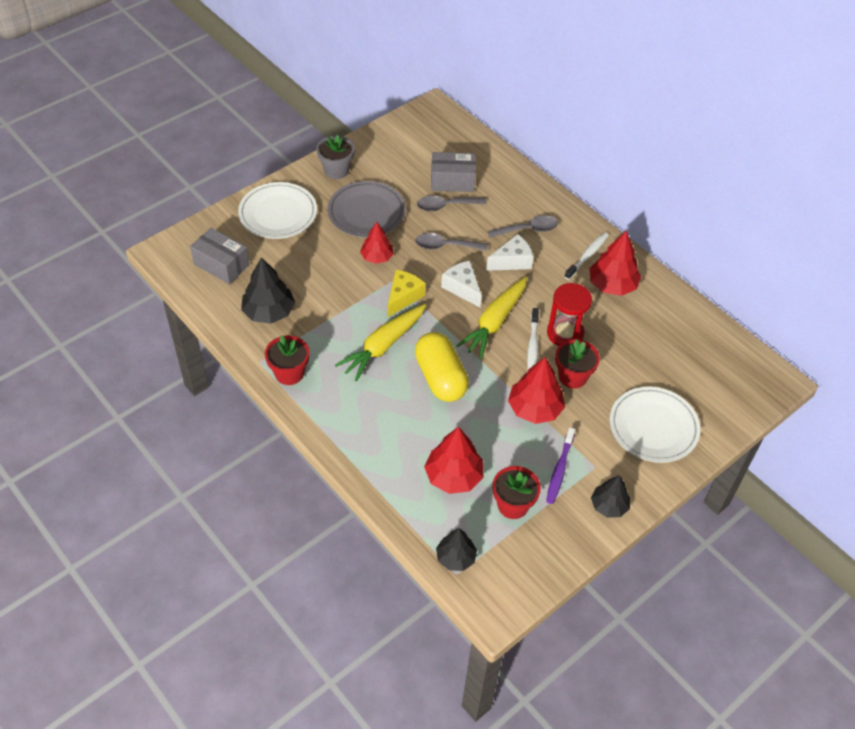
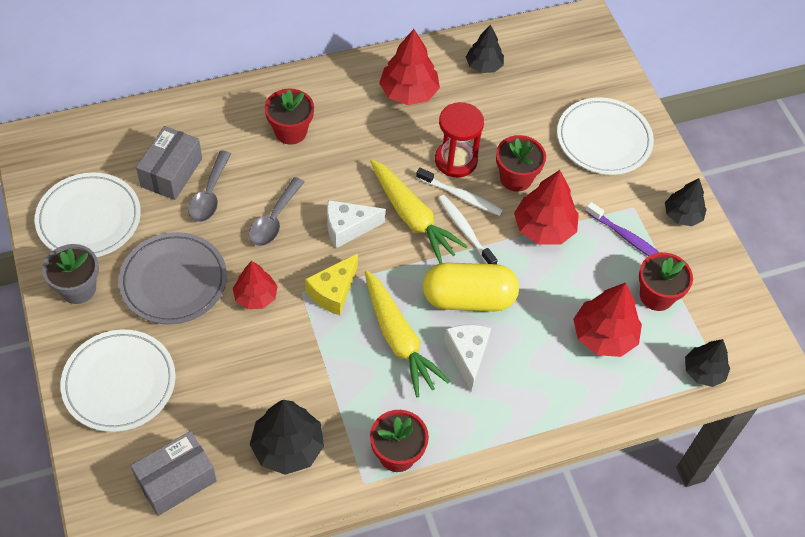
camera: 70 degrees left, 5 degrees up
(391, 156) = (89, 219): none -> white plate
(403, 297) = (333, 292): yellow cheese -> yellow cheese turned 105 degrees counterclockwise
(512, 261) = (331, 165): white cheese -> white cheese (467, 355)
(528, 229) = (290, 131): grey spoon -> red flower pot
(587, 256) = (357, 96): white toothbrush -> white toothbrush (465, 231)
(674, 324) = (484, 65): none -> black tree

